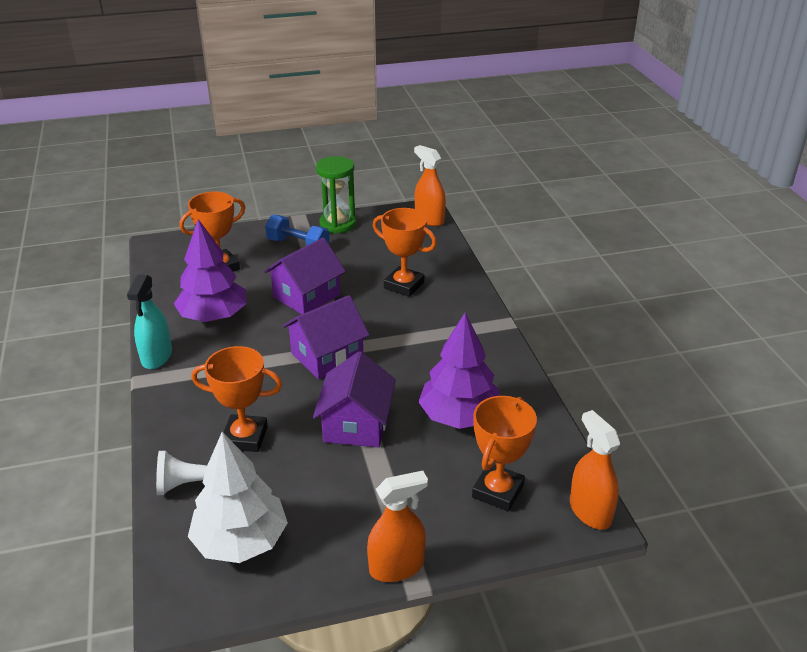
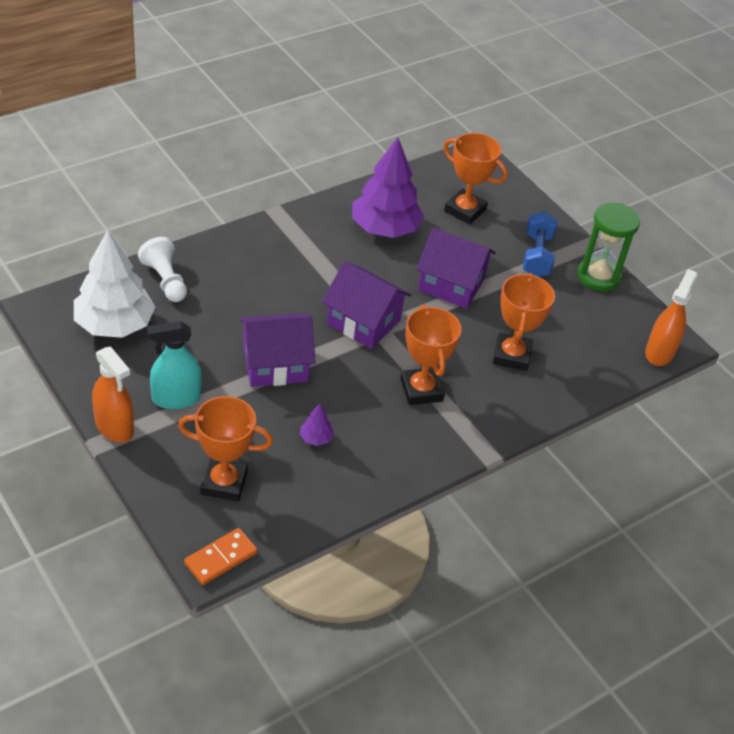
camera: 65 degrees right, 10 degrees up
(156, 357) = (310, 210): turquoise spray bottle -> turquoise spray bottle (176, 398)
(245, 437) = (230, 295): orange trophy -> orange trophy (421, 390)
(459, 417) = (316, 438): purple tree -> purple tree, size x0.40
(590, 511) = (220, 558): orange spray bottle -> orange domino

